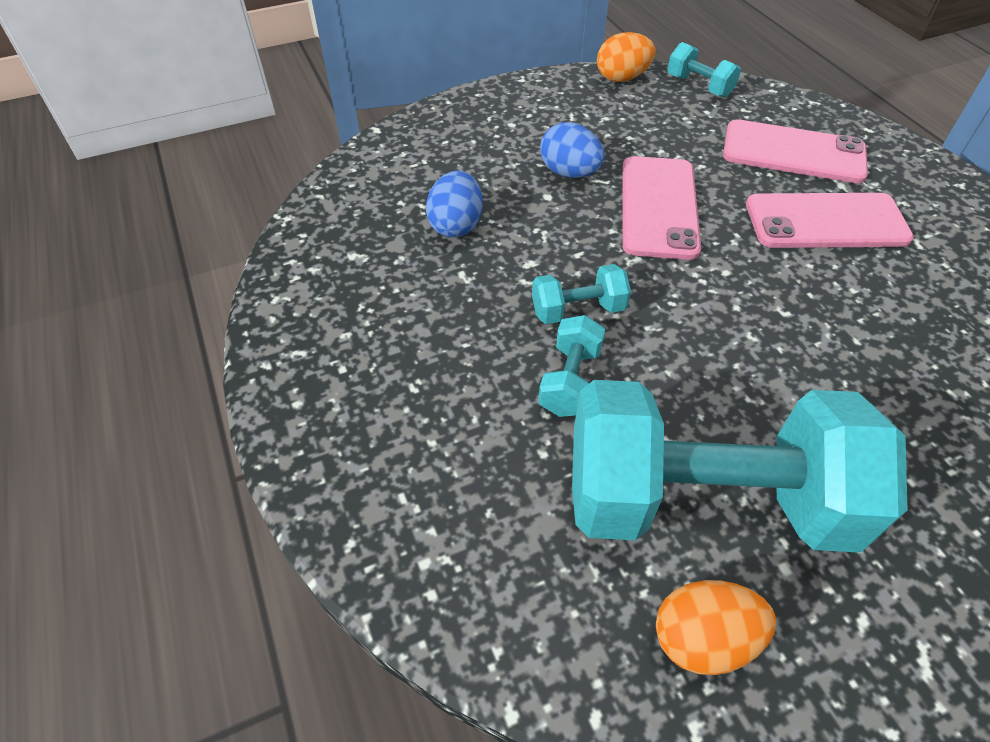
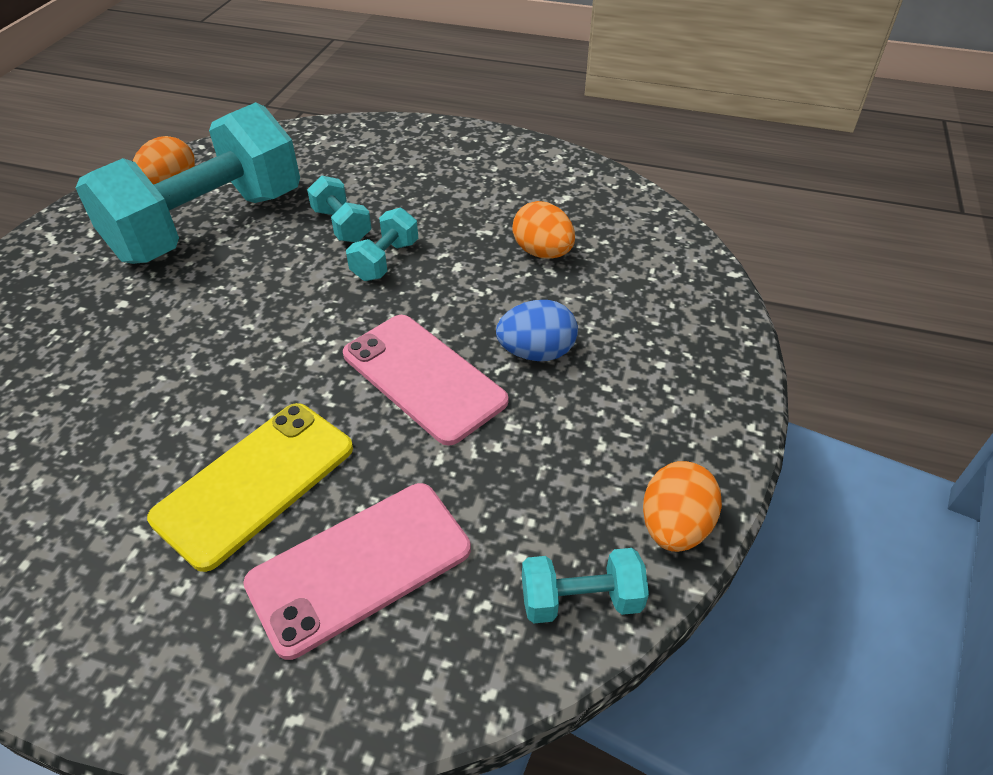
camera: 130 degrees right, 5 degrees down
(456, 225) = (542, 252): blue egg -> orange egg
(826, 222) = (255, 482): pink phone -> yellow phone

